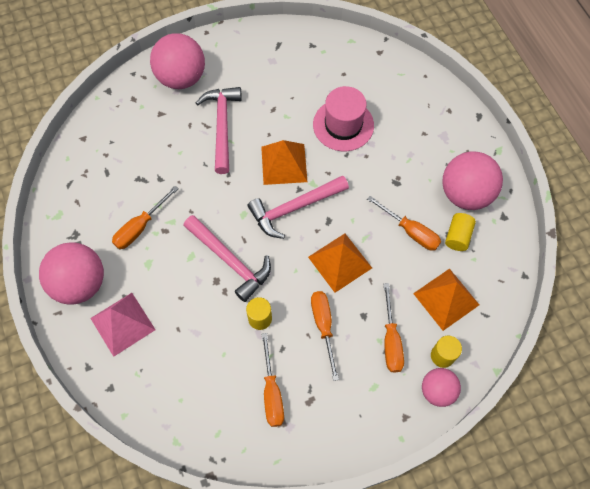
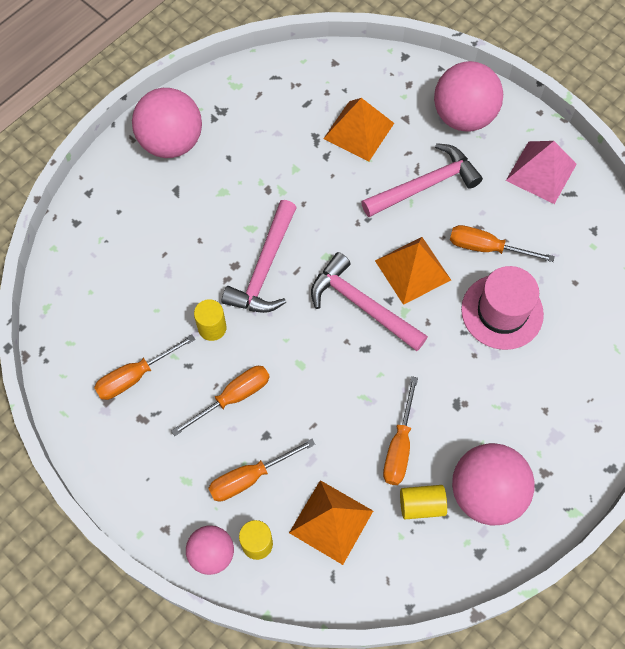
camera: 65 degrees right, 0 degrees up
(123, 324) = (146, 201): pink pyramid -> pink pyramid (541, 172)
(140, 227) = (260, 165): orange screwdriver -> orange screwdriver (487, 248)
(340, 262) = (319, 382): orange pyramid -> orange pyramid (359, 130)

